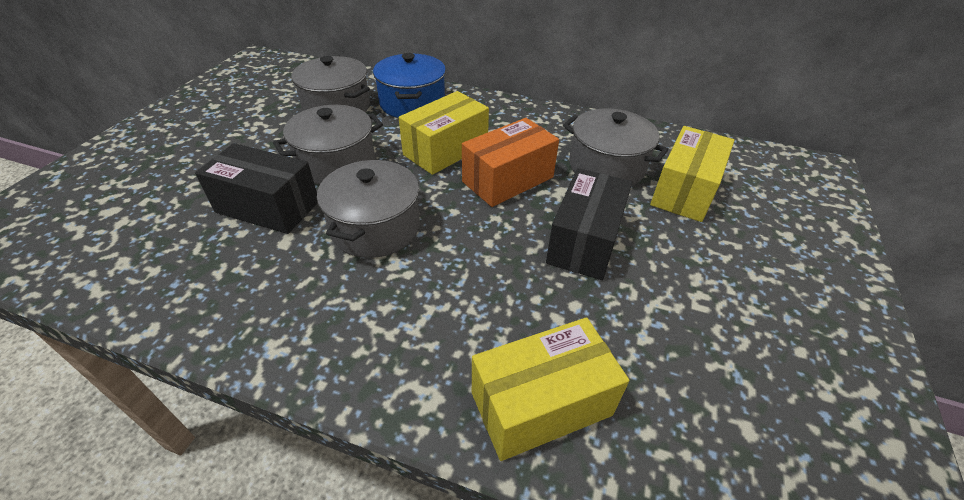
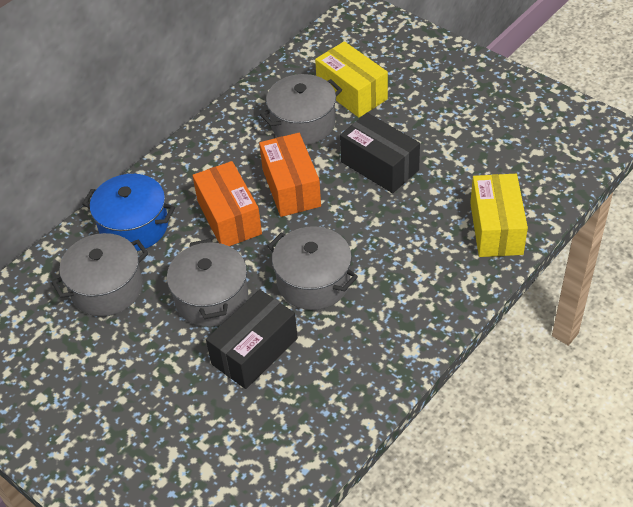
camera: 65 degrees left, 5 degrees up
(446, 150) = (229, 217): yellow box -> orange box

